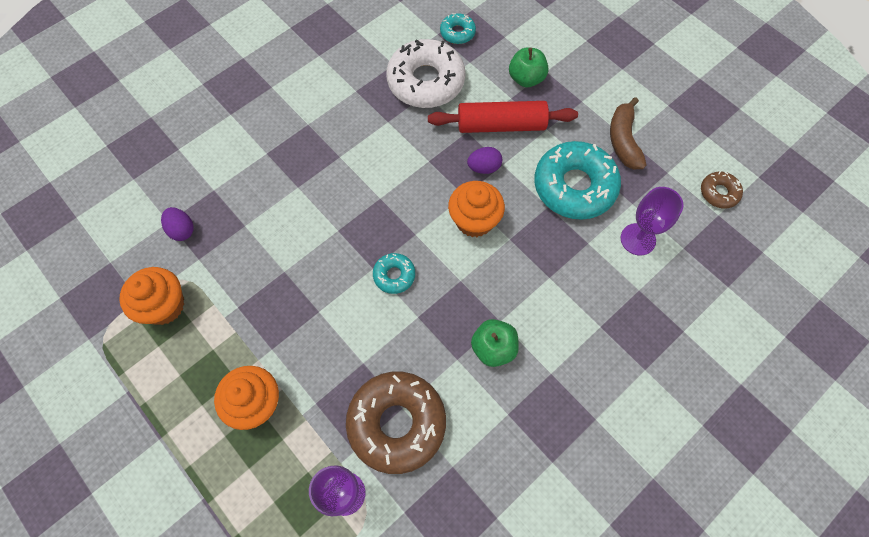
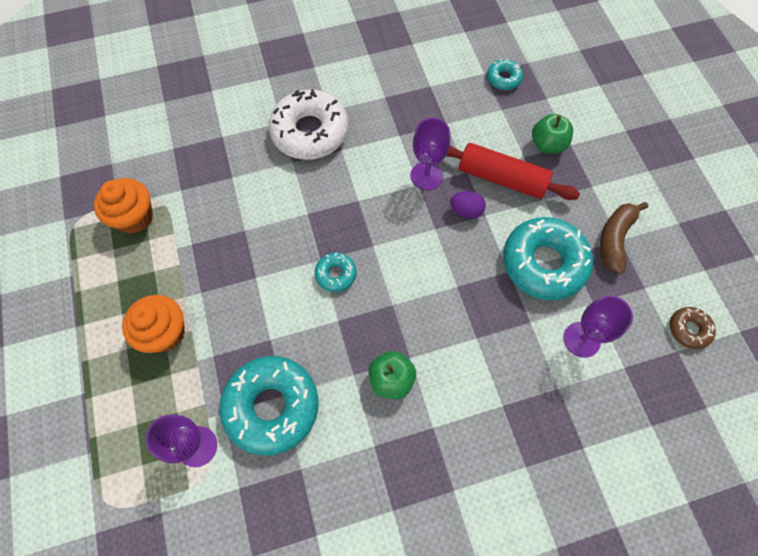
camera: 25 degrees right, 0 degrees up
(182, 230) = (180, 160): purple egg -> none
(397, 423) = (272, 406): brown donut -> turquoise donut
(426, 81) = (452, 112): white donut -> white donut (310, 132)
(432, 150) = (426, 176): none -> purple goblet
(474, 220) = (432, 255): orange cupcake -> none

